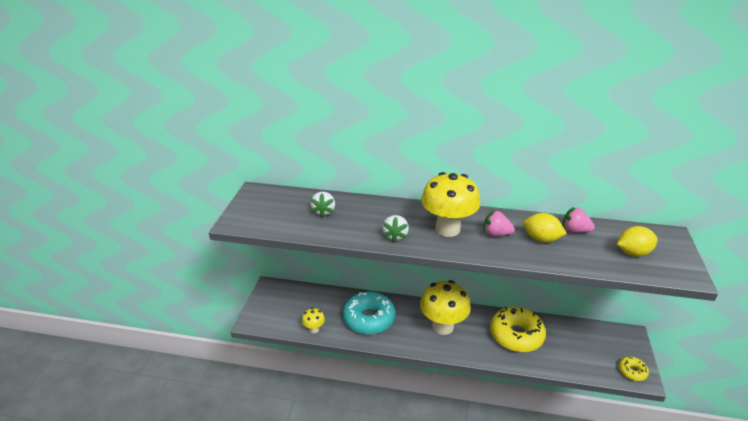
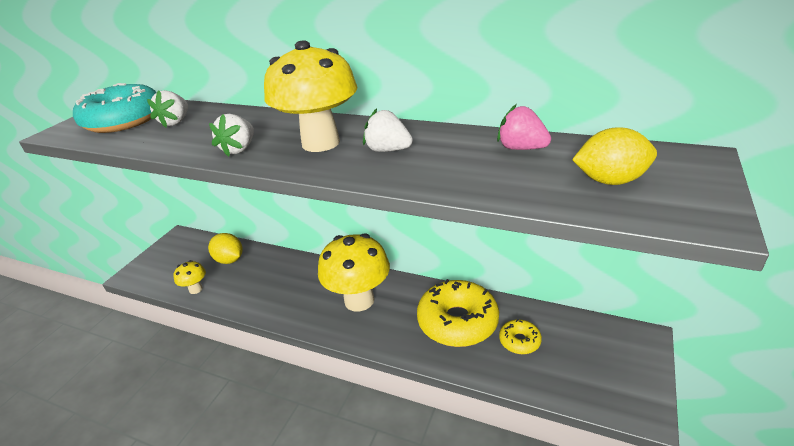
camera: 15 degrees right, 0 degrees up
(368, 319) = (269, 282): turquoise donut -> turquoise donut (124, 120)
(496, 234) = (388, 150): pink strawberry -> white strawberry
(541, 239) = (456, 158): yellow lemon -> yellow lemon (229, 260)
(632, 371) = (627, 397): yellow donut -> yellow donut (519, 341)

